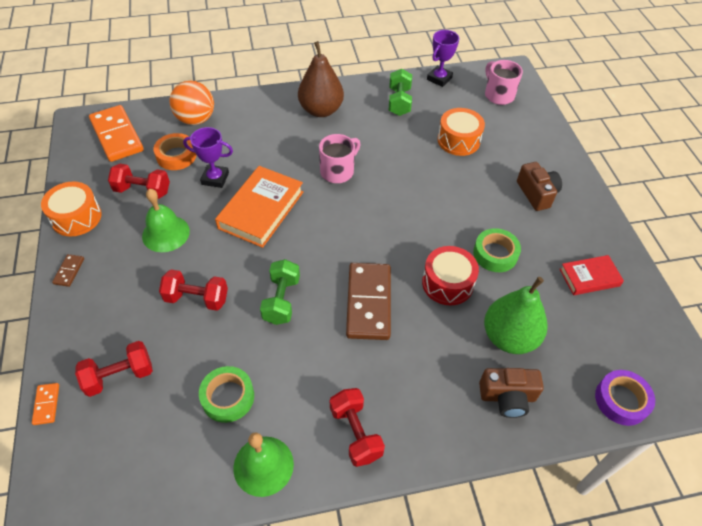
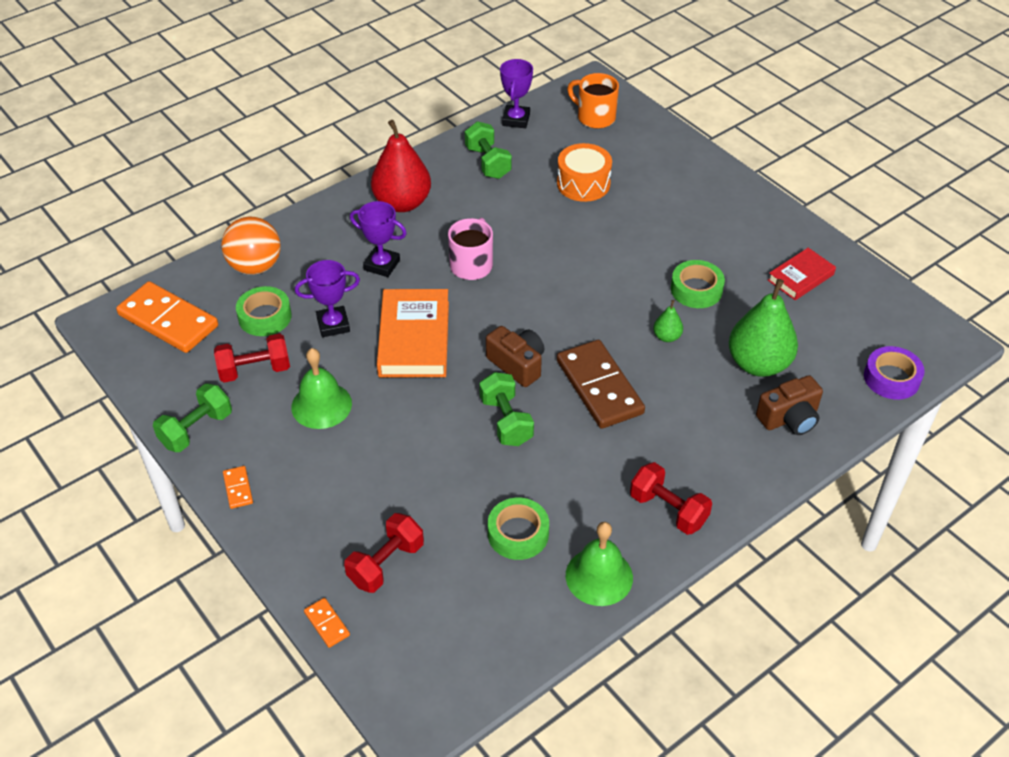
camera: 25 degrees left, 5 degrees down
(69, 271) = (238, 488): brown domino -> orange domino
(76, 217) = (196, 429): orange drum -> green dumbbell
(176, 156) = (265, 317): orange tape -> green tape
(197, 298) = (411, 456): red dumbbell -> none
(277, 148) = (382, 265): none -> purple trophy
(321, 110) = (402, 203): brown pear -> red pear
(447, 283) = (667, 337): red drum -> green pear
(498, 95) = (594, 117): pink mug -> orange mug
(536, 194) = (701, 212): brown camera -> brown camera (517, 364)

